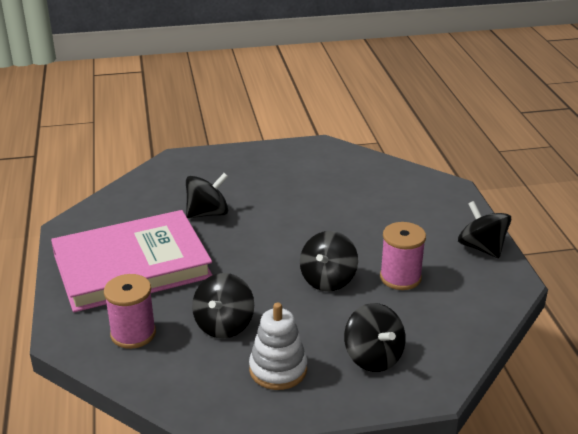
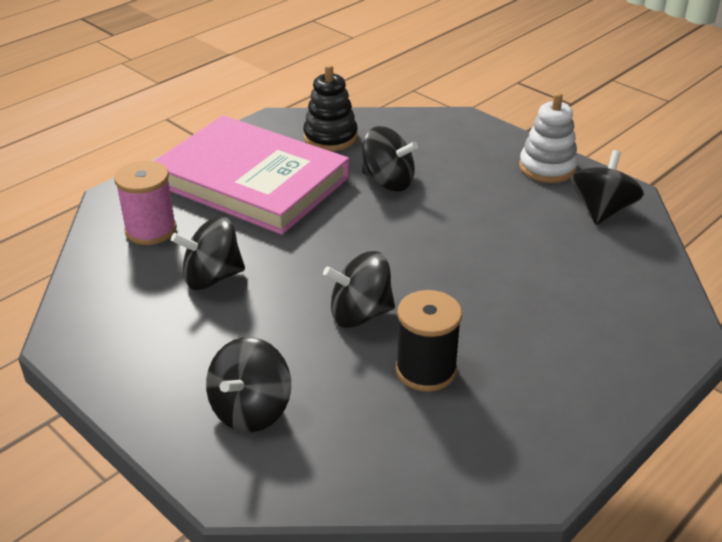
camera: 55 degrees right, 5 degrees up
(125, 213) = (330, 137): none -> black stacking toy
(278, 369) = (171, 346): white stacking toy -> white stacking toy (547, 168)
(400, 277) = (426, 370): pink spool -> black spool
(481, 248) = (576, 420): black spinning top -> black spinning top (602, 210)

